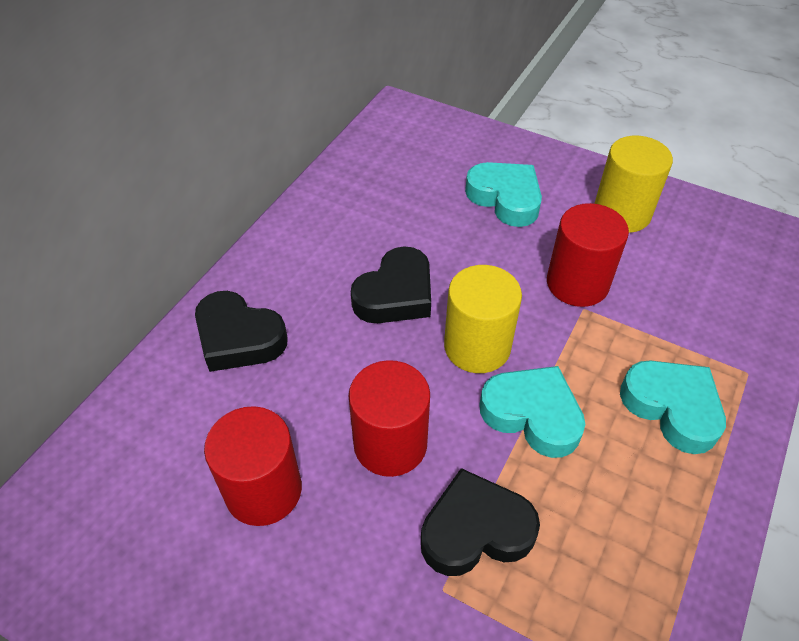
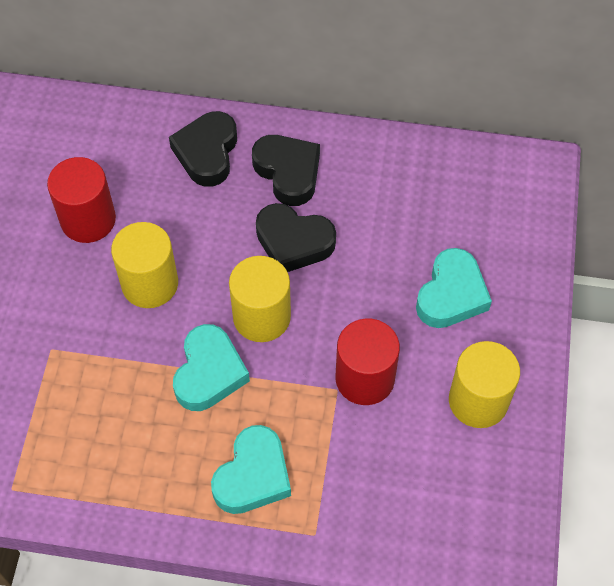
camera: 70 degrees right, 10 degrees up
(390, 444) = (150, 284): red cylinder -> yellow cylinder
(475, 530) = (99, 357): black heart -> black heart (288, 172)

